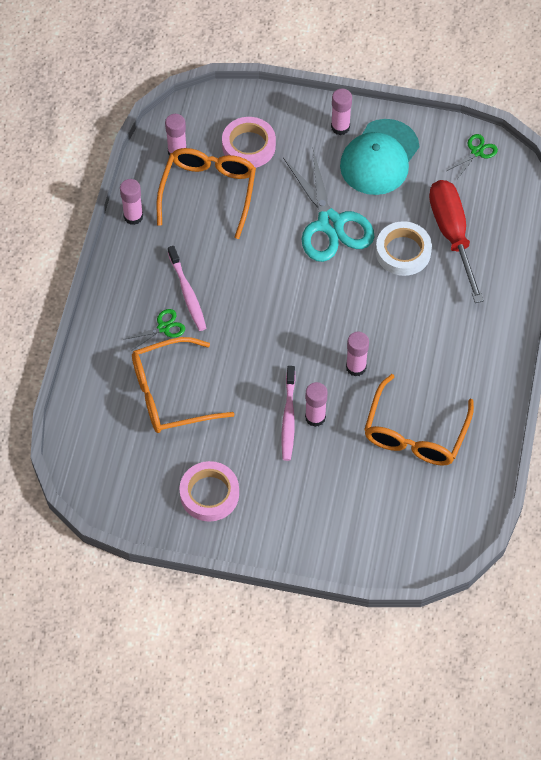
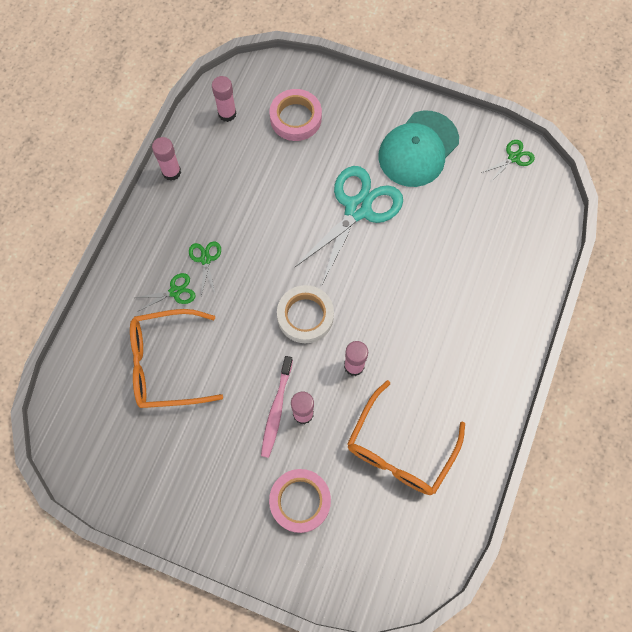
camera: 10 degrees right, 10 degrees up
(187, 293) = (205, 259): pink toothbrush -> green scissors
(208, 192) = (248, 158): orange glasses -> none
(209, 494) = (181, 480): pink tape -> pink tape (300, 501)
(330, 223) = (357, 209): turquoise scissors -> turquoise scissors turned 135 degrees counterclockwise
(340, 127) = (386, 112): pink glue stick -> none
(403, 252) = (423, 250): white tape -> white tape (305, 316)
(452, 235) = (474, 240): red screwdriver -> none

